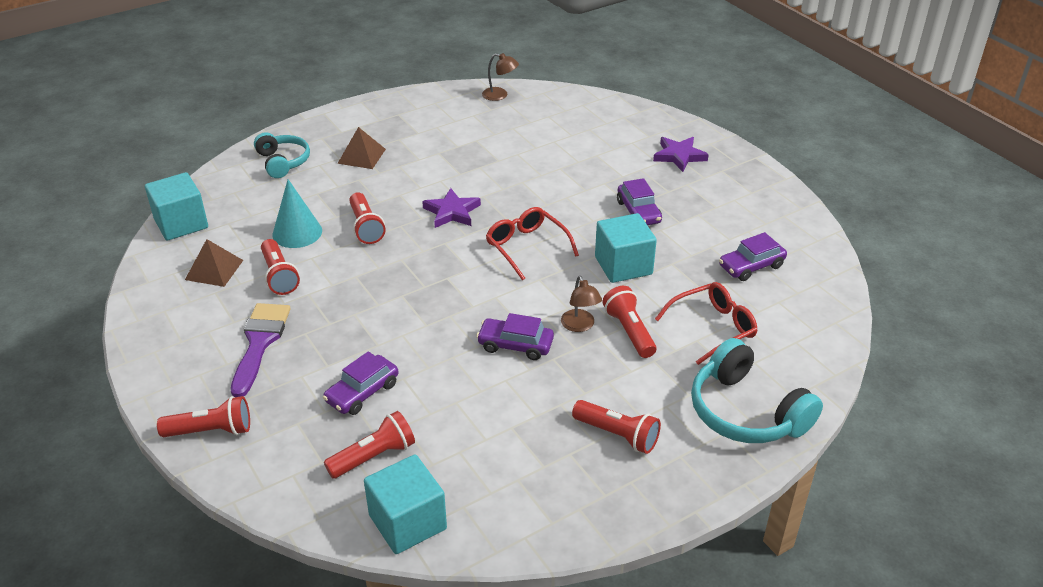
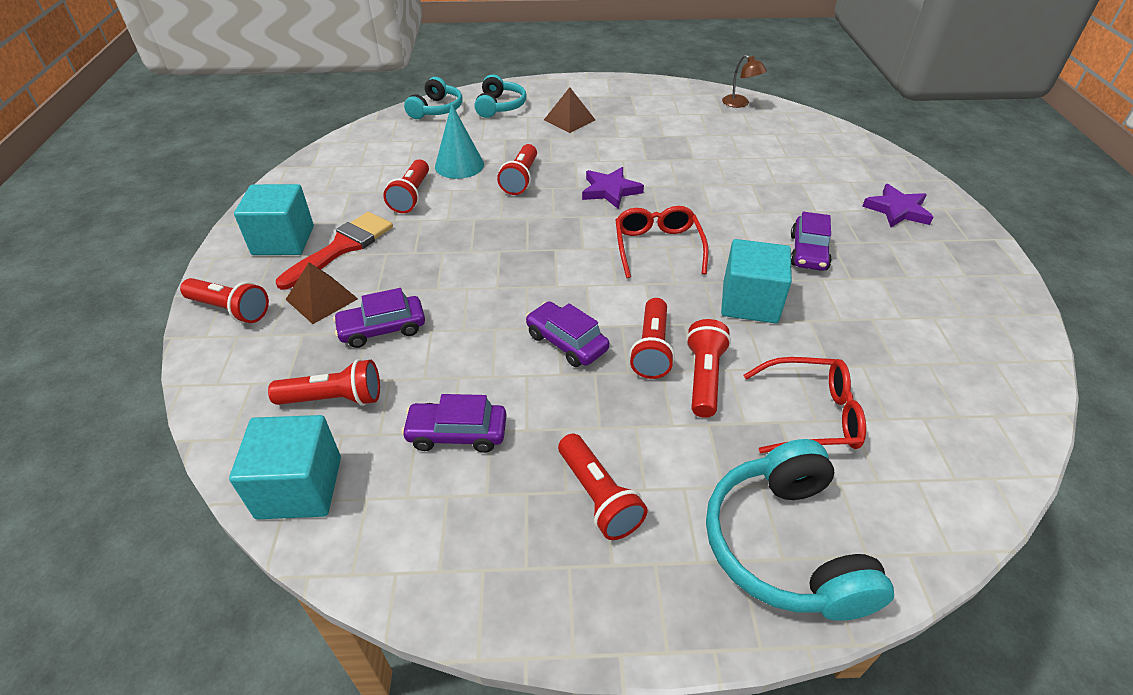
camera: 30 degrees right, 5 degrees up
(181, 223) = (378, 130): turquoise cube -> turquoise cube (283, 240)
(214, 270) = (367, 173): brown pyramid -> brown pyramid (321, 299)
(221, 184) = (436, 109): none -> turquoise headphones
(259, 343) = (342, 247): purple brush -> red brush
(580, 326) = (652, 349): brown lamp -> red flashlight
(751, 266) = (912, 360): purple car -> purple car (457, 433)

